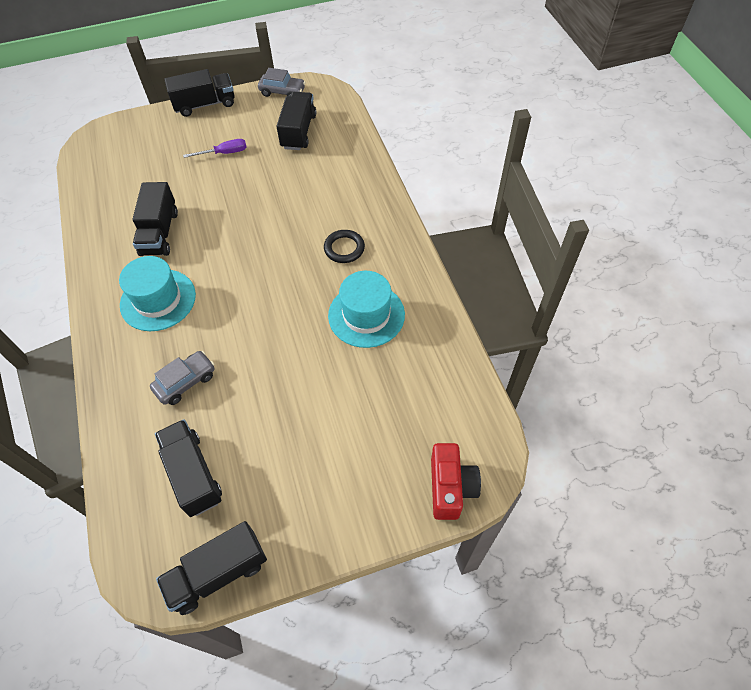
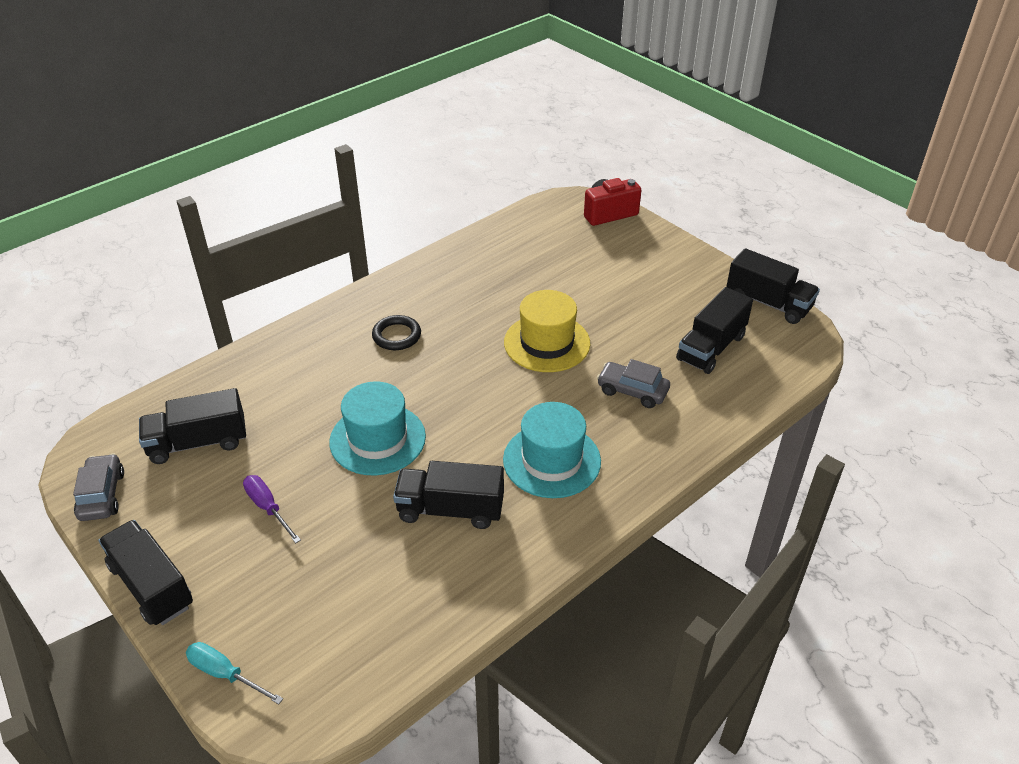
camera: 115 degrees left, 15 degrees down
(131, 123) = (225, 674): none -> turquoise screwdriver
(159, 233) = (450, 510): black truck -> black truck turned 150 degrees counterclockwise
(278, 344) = (547, 343): none -> yellow hat
(366, 315) = (476, 296): turquoise hat -> turquoise hat (377, 439)

